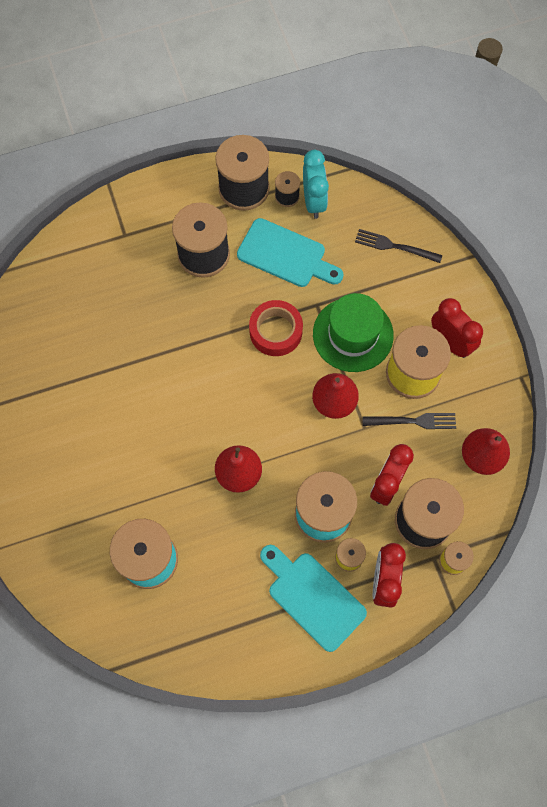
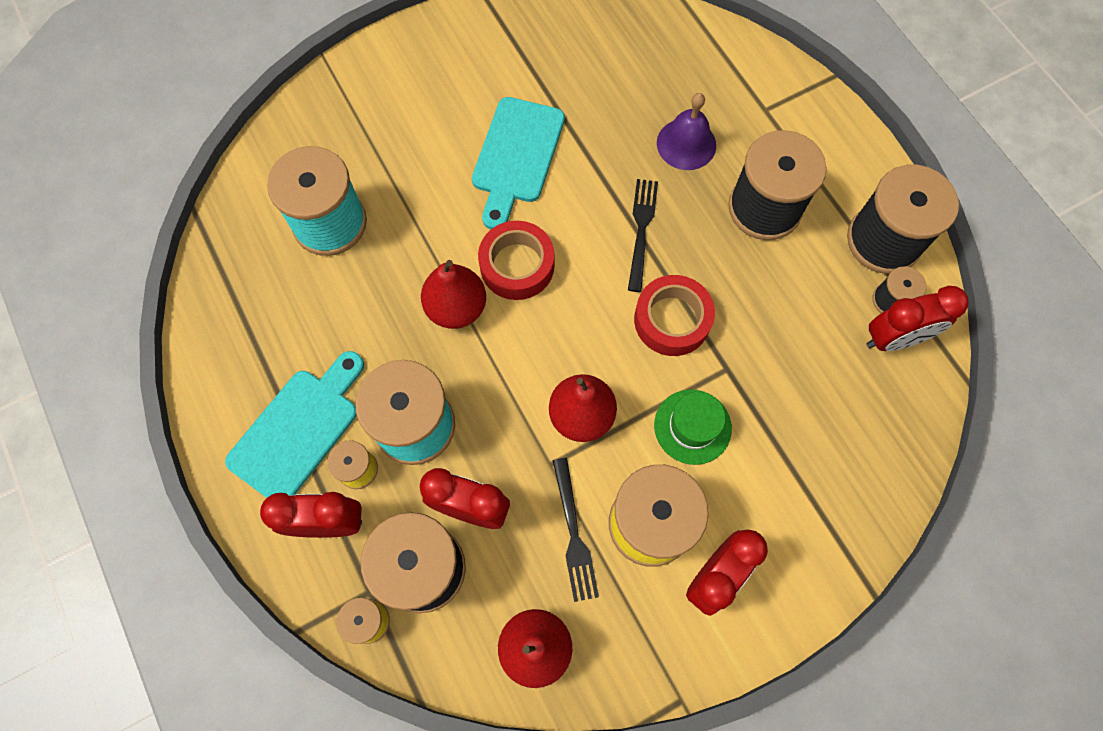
camera: 80 degrees right, 0 degrees up
(140, 293) = (686, 144): none -> purple bell
(214, 426) = (517, 265): none -> red tape
(285, 255) = (794, 314): turquoise cutting board -> turquoise cutting board (516, 156)
(313, 201) = (894, 338): turquoise clock -> red clock
(353, 334) = (692, 426): green hat -> green hat, size x0.64
(394, 246) = (855, 467): black fork -> black fork (641, 229)

